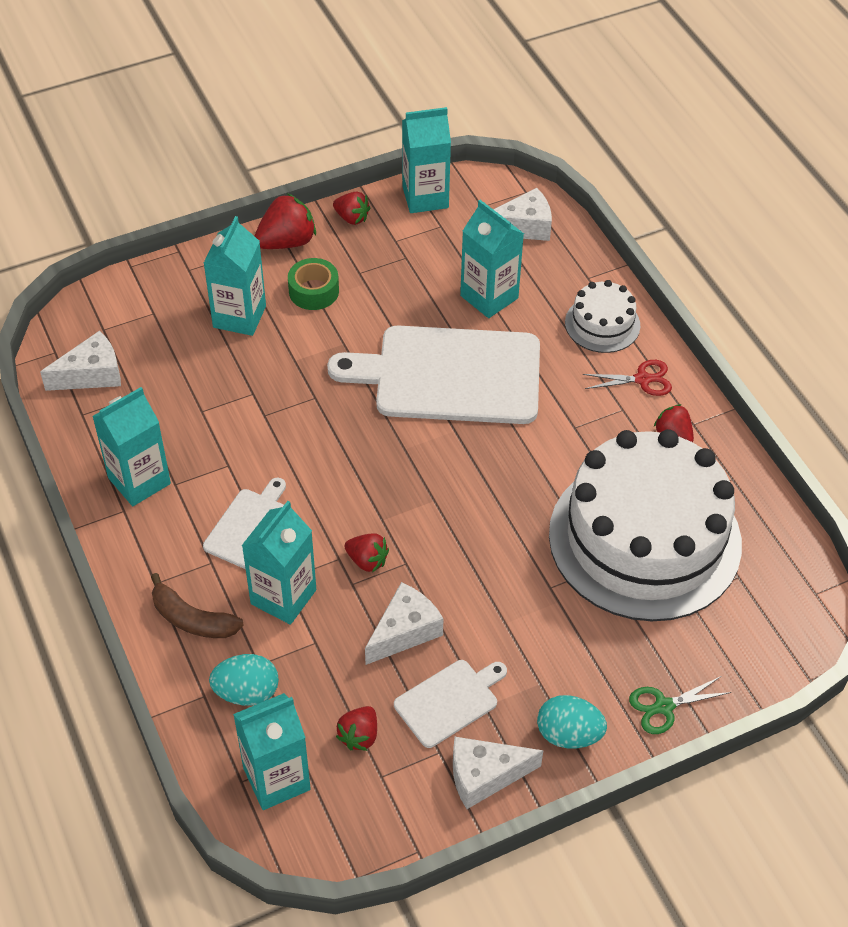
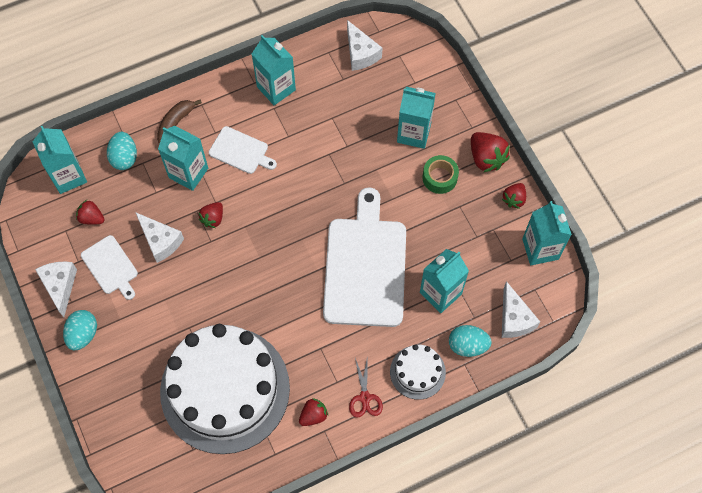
camera: 90 degrees right, 15 degrees up
(562, 273) = (467, 345): none -> turquoise egg
(664, 706) = (98, 392): green scissors -> none

